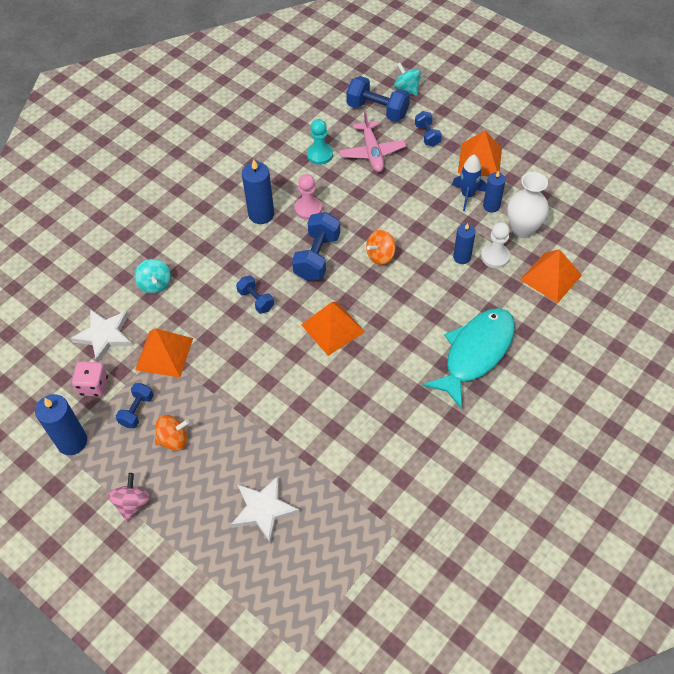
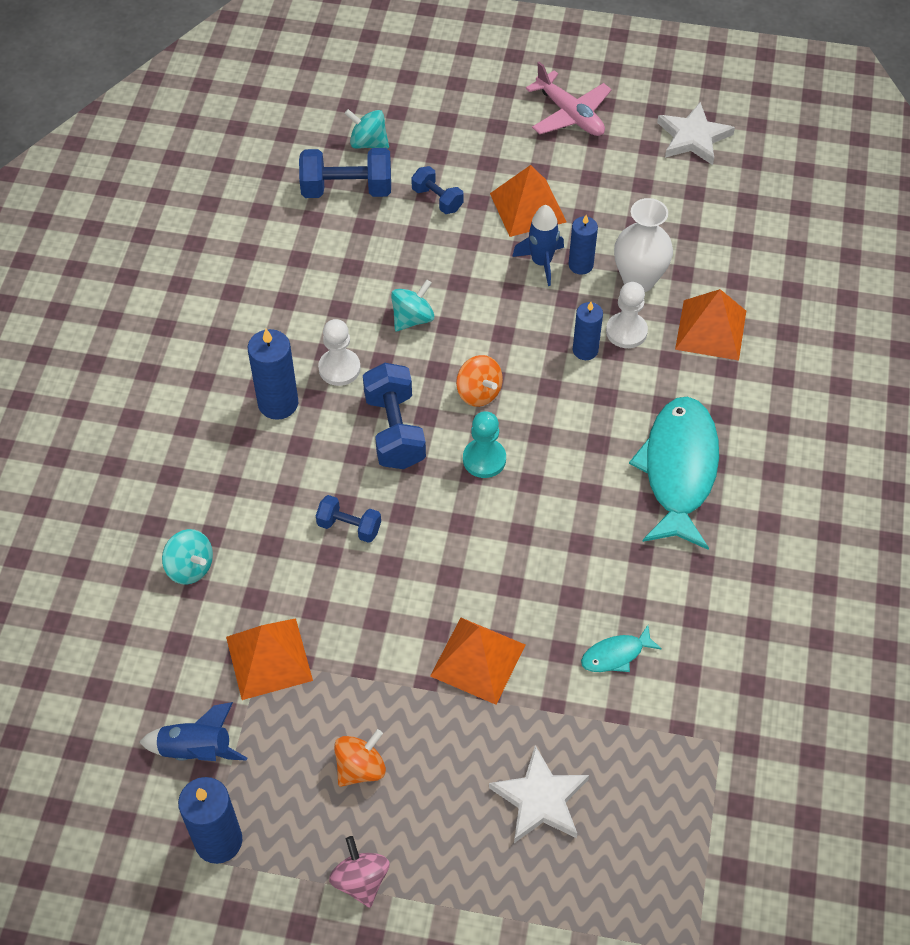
camera: 30 degrees left, 0 degrees up
(93, 386) = (196, 750): pink dice -> blue rocket
(104, 335) = (164, 673): white star -> white star (693, 137)
(137, 411) = (283, 754): blue dumbbell -> none
(308, 209) = (339, 368): pink pawn -> white pawn
(320, 154) = (306, 284): turquoise pawn -> turquoise pawn (484, 459)
(332, 328) = (477, 519): orange pyramid -> orange pyramid (478, 660)
(364, 446) = (616, 655): none -> turquoise fish
(368, 197) = (412, 318): none -> turquoise spinning top
(372, 152) = (377, 252): pink plane -> pink plane (570, 114)
(380, 255) = (478, 392): orange spinning top -> orange spinning top turned 60 degrees counterclockwise

